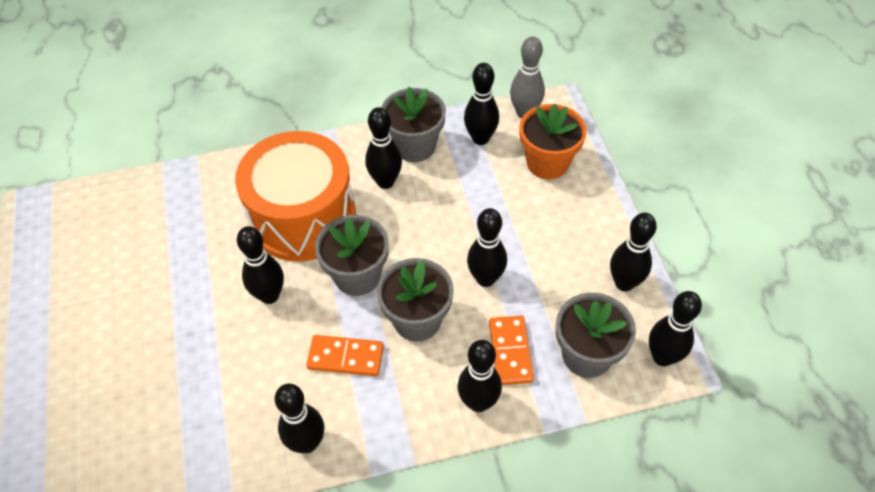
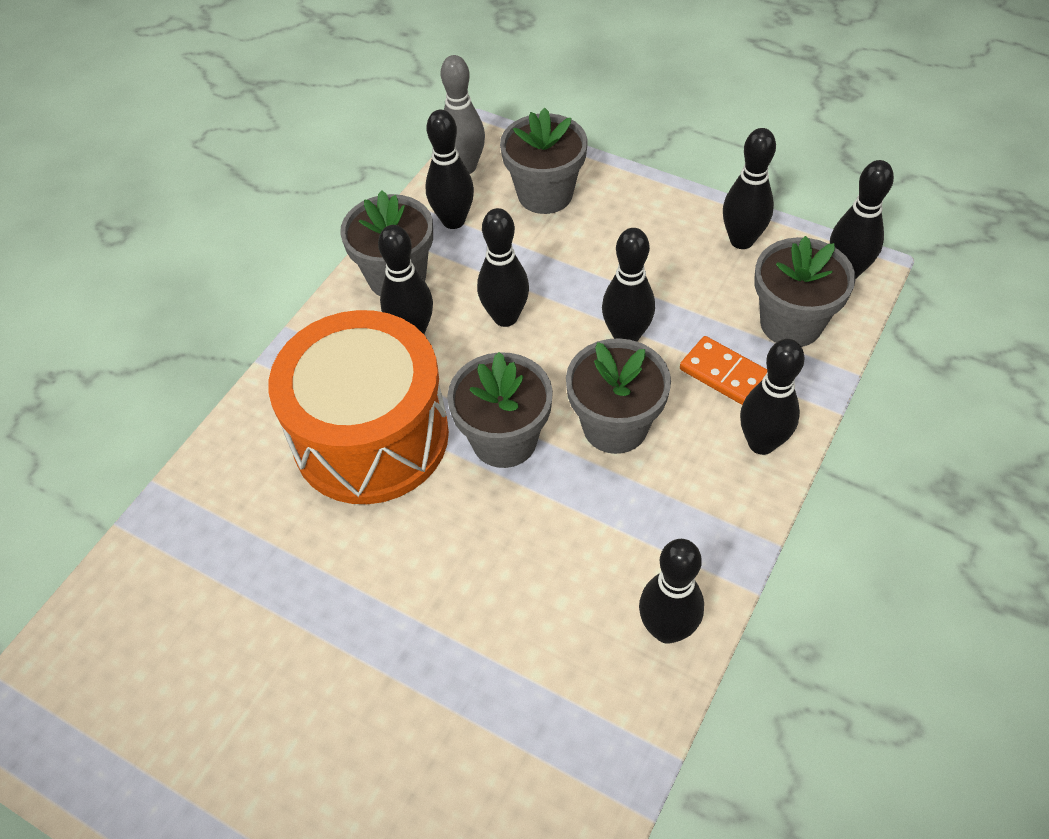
camera: 45 degrees left, 0 degrees up
(269, 295) = (440, 539): black bowling pin -> black bowling pin (505, 317)
(345, 357) = (595, 520): orange domino -> none
(547, 163) = (545, 194): orange flower pot -> grey flower pot

